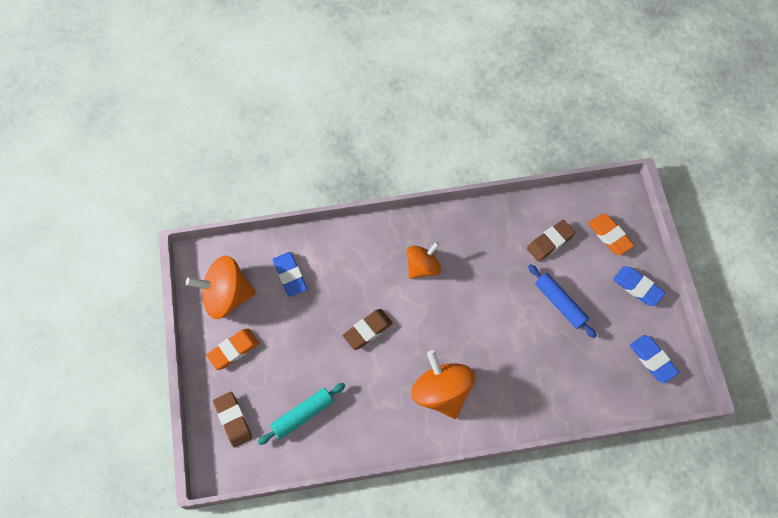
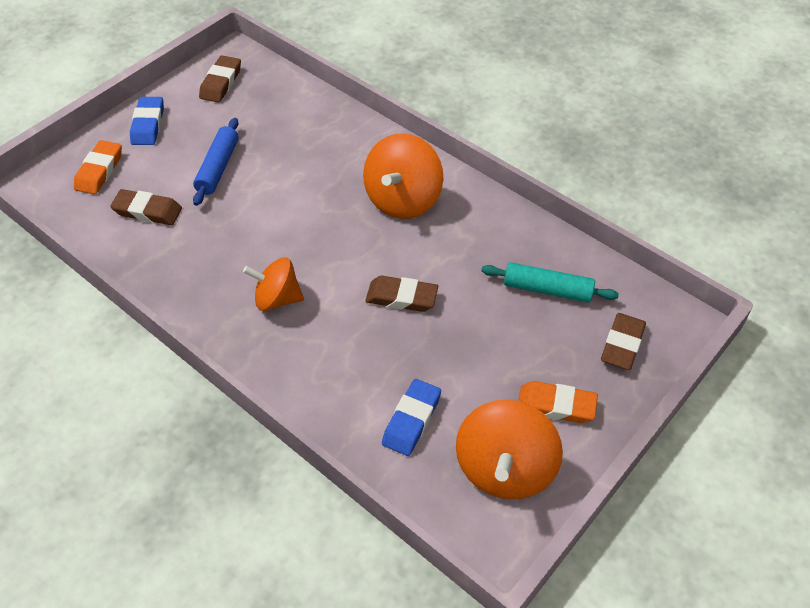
camera: 130 degrees left, 15 degrees down
(226, 296) = (504, 468): orange spinning top -> orange spinning top turned 60 degrees clockwise
(652, 360) = (221, 83): blue eraser -> brown eraser

